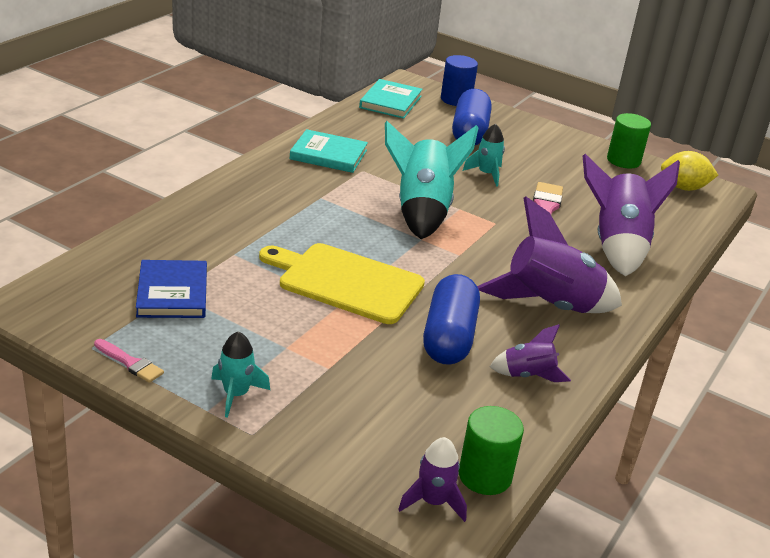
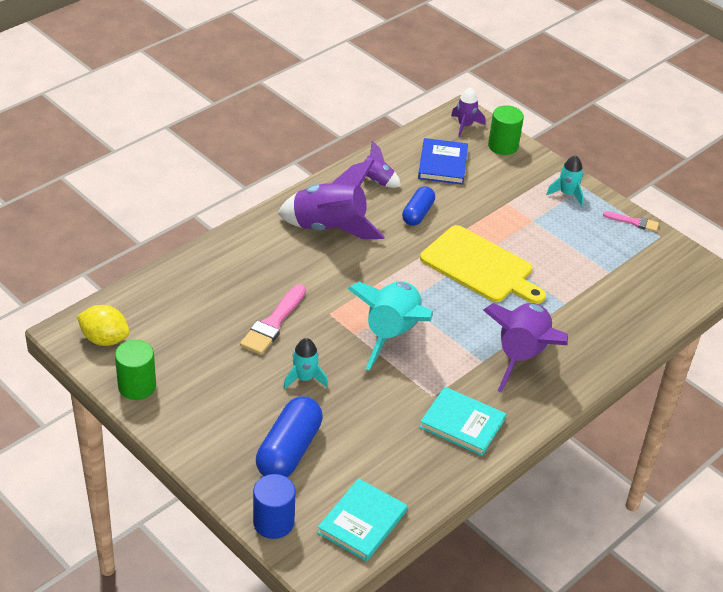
camera: 165 degrees left, 10 degrees up
(130, 363) = (634, 222): pink brush -> pink brush turned 150 degrees clockwise
(172, 293) = (611, 272): blue book -> blue book (443, 164)
(449, 337) = (418, 213): blue capsule -> blue capsule, size x0.62
(485, 476) = (431, 133): green cylinder -> green cylinder (503, 146)
(617, 246) = (232, 276): purple rocket -> purple rocket (521, 356)

